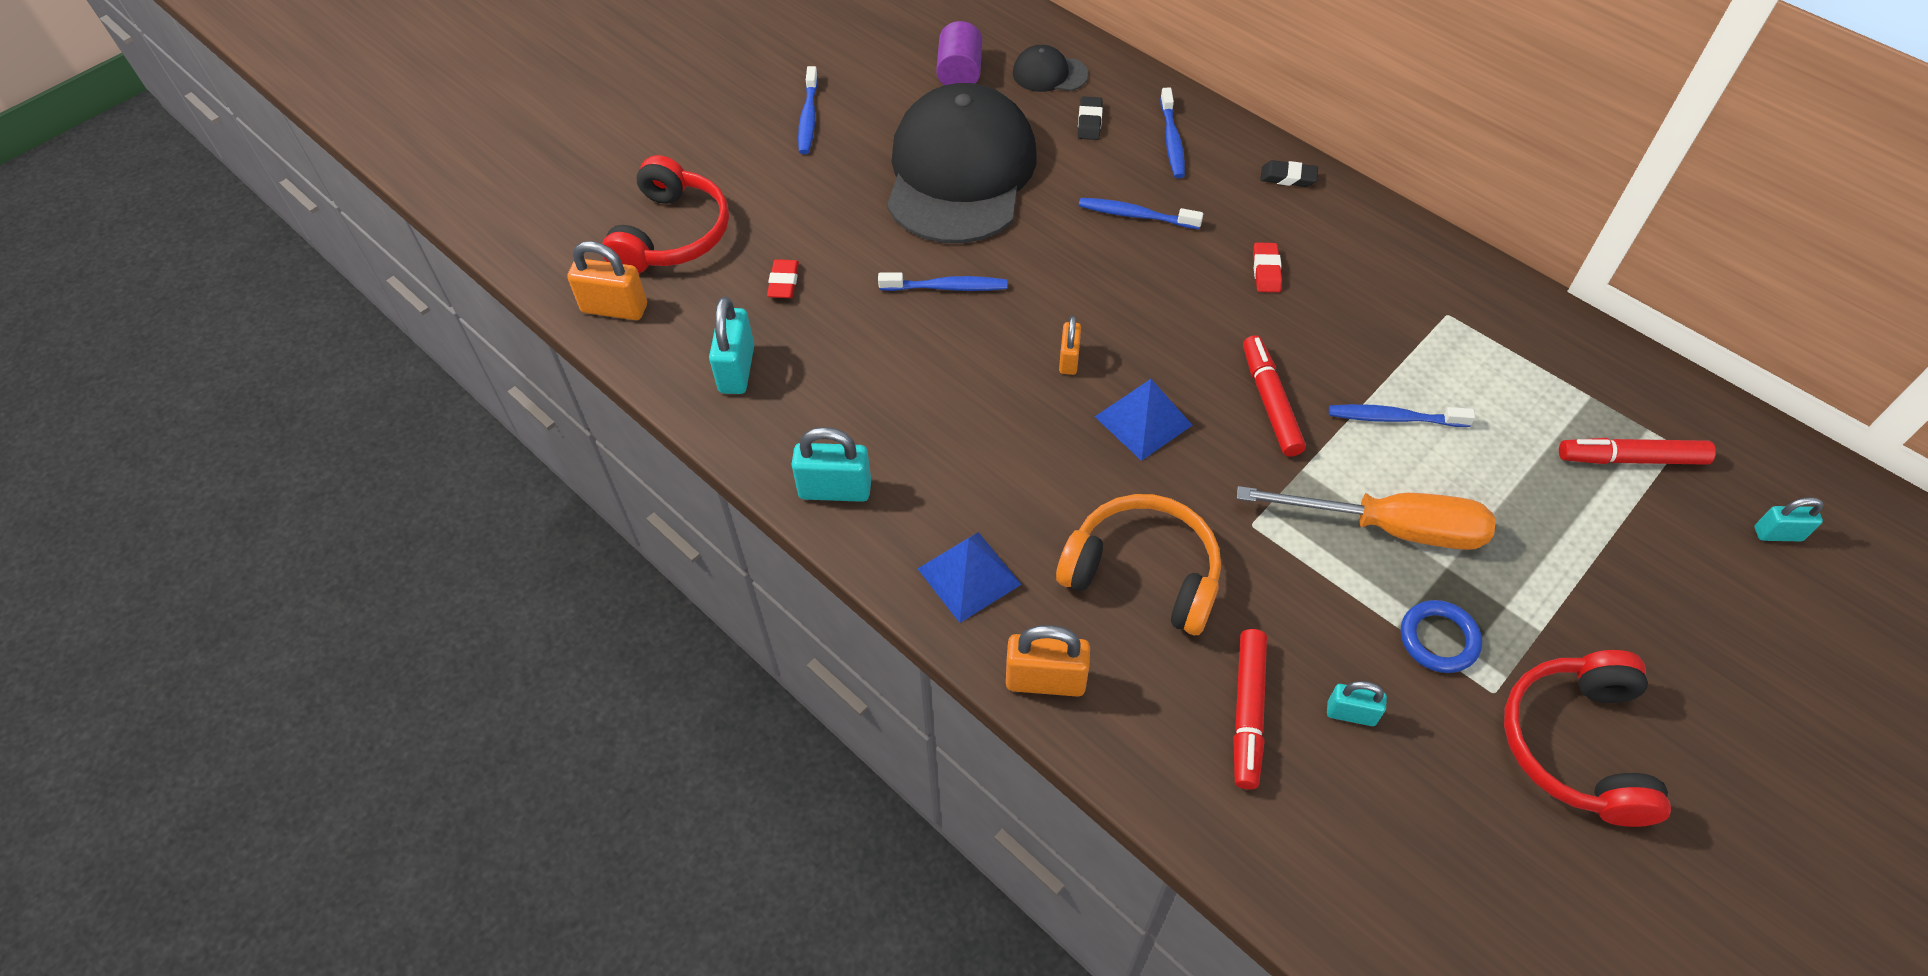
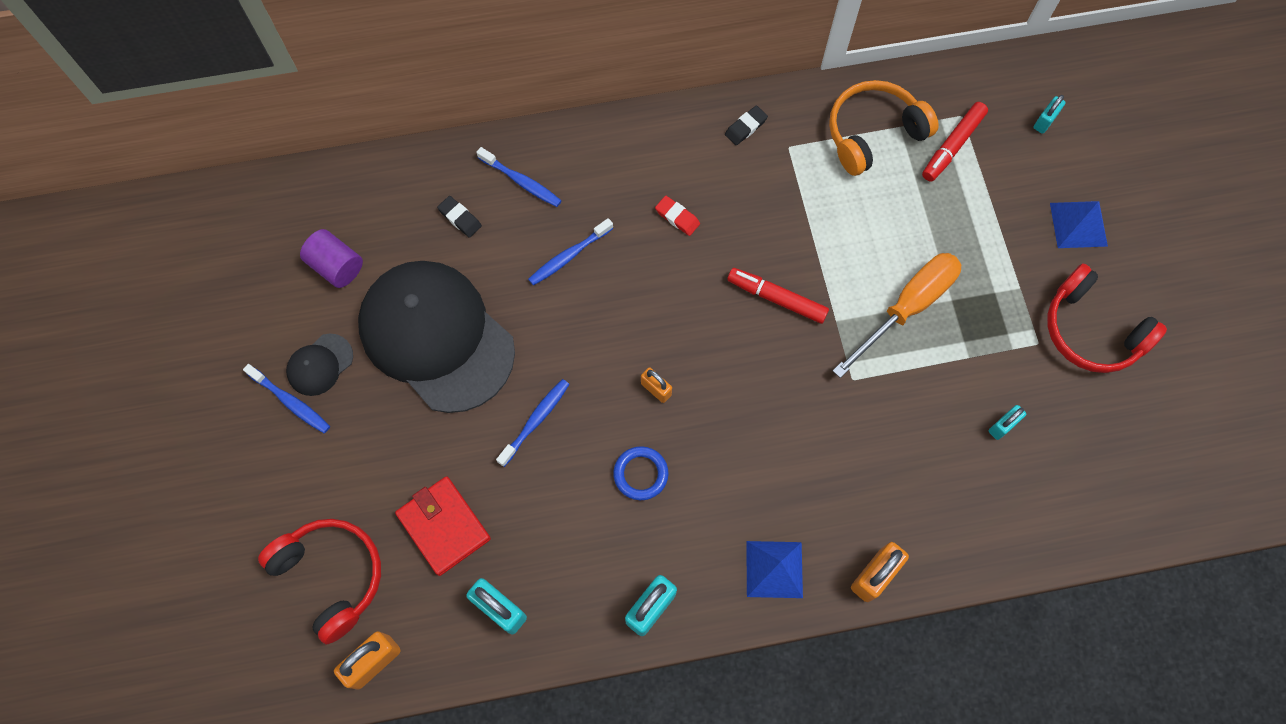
camera: 55 degrees left, 15 degrees up
(783, 282) = (444, 526): red eraser -> red wallet
(1049, 74) = (390, 208): black cap -> black cap (320, 365)
(1143, 421) = (736, 381): blue pyramid -> blue pyramid (1078, 224)
(1143, 573) = (842, 466): orange headphones -> orange headphones (873, 133)
(1248, 712) = (967, 479): red marker -> none
(1288, 177) = (612, 140): black eraser -> black eraser (745, 127)
(1394, 418) = (838, 241): blue toothbrush -> none
(1438, 639) = (990, 343): blue ring -> blue ring (640, 474)

